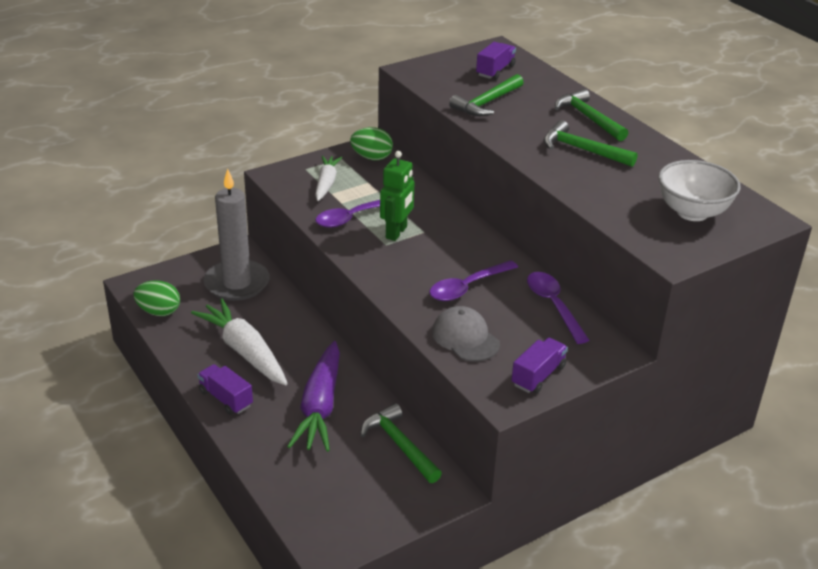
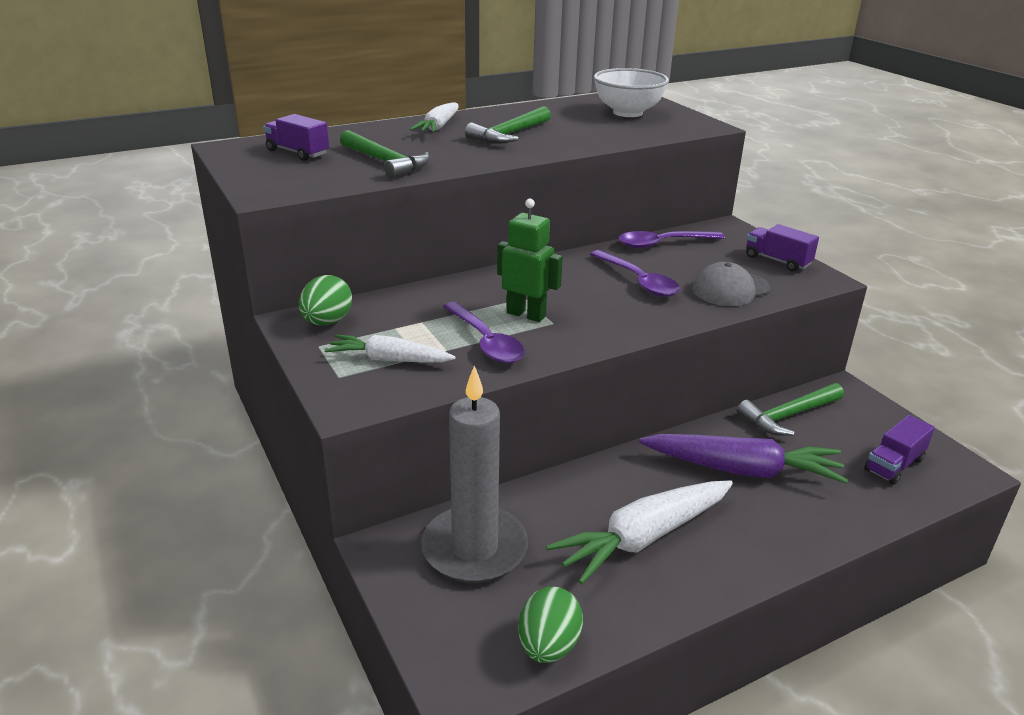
camera: 85 degrees left, 5 degrees down
(226, 398) = (750, 555): purple truck -> purple truck (894, 465)
(588, 118) = (438, 126): green hammer -> white carrot

